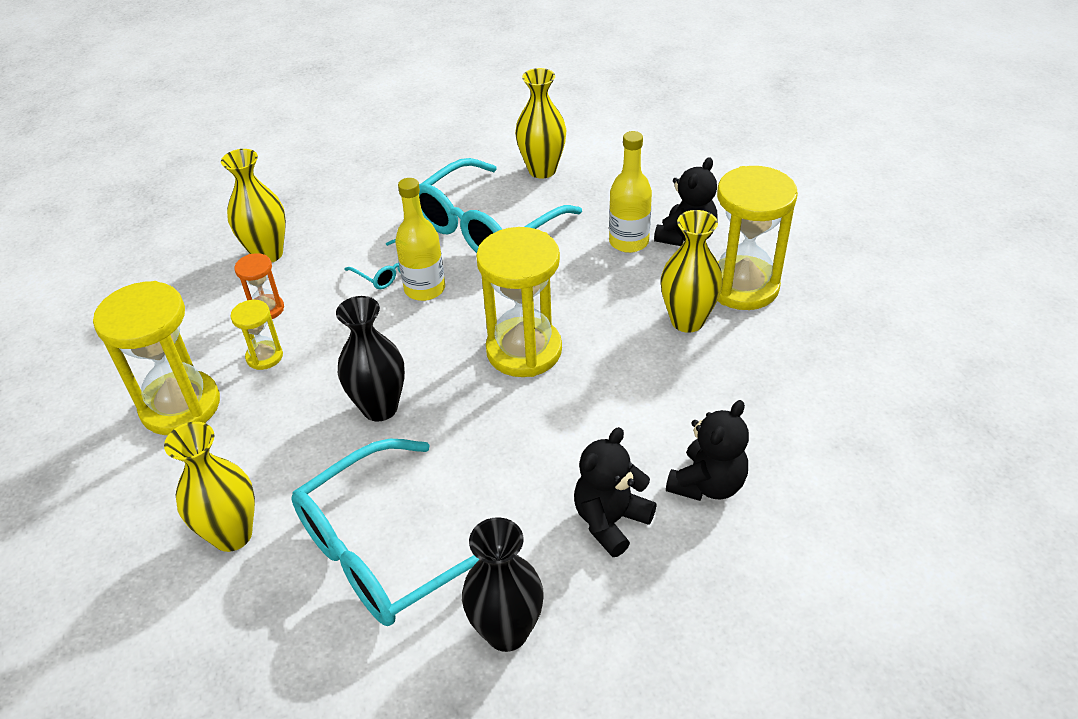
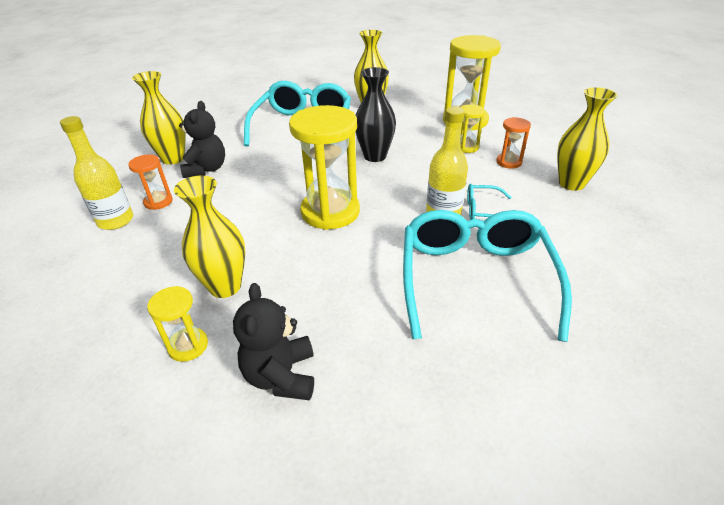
camera: 140 degrees right, 5 degrees down
(507, 631) = (228, 129): black vase -> none
(542, 170) = (521, 377): yellow vase -> yellow vase (173, 159)
(628, 242) = (335, 335): yellow bottle -> yellow bottle (115, 221)
(707, 484) = (158, 202): black teddy bear -> orange hourglass
(742, 286) = (188, 346): yellow hourglass -> yellow hourglass, size x0.49

